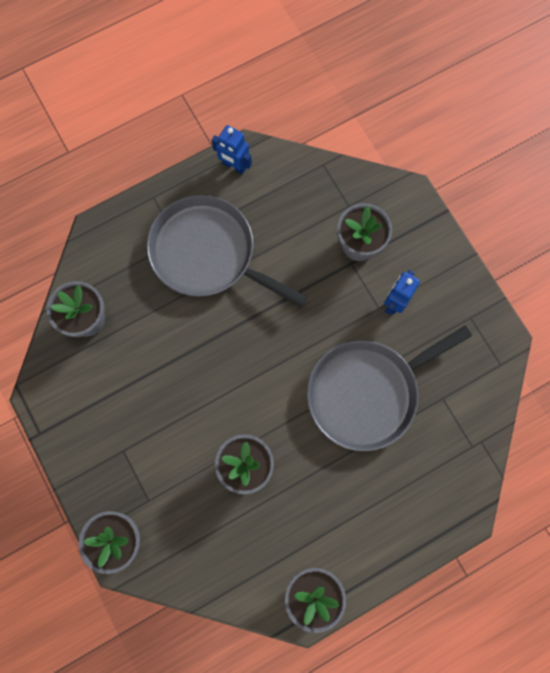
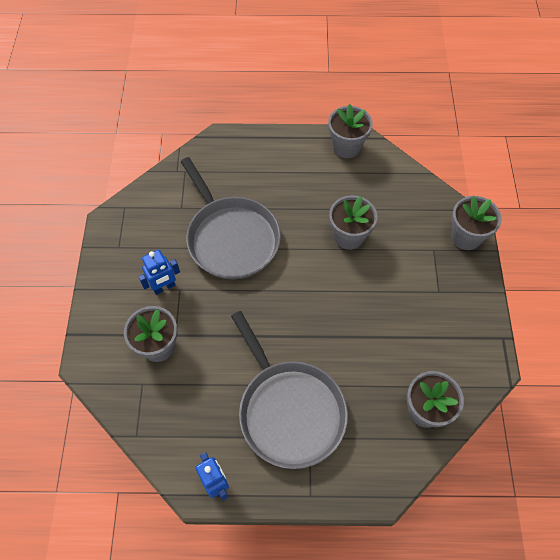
camera: 150 degrees left, 15 degrees down
(367, 392) = (231, 238): grey pan -> grey pan turned 60 degrees clockwise

